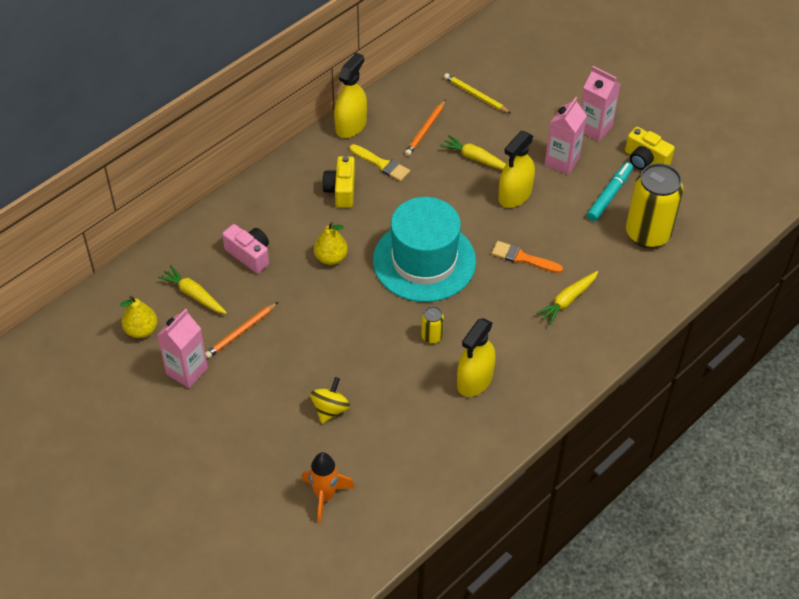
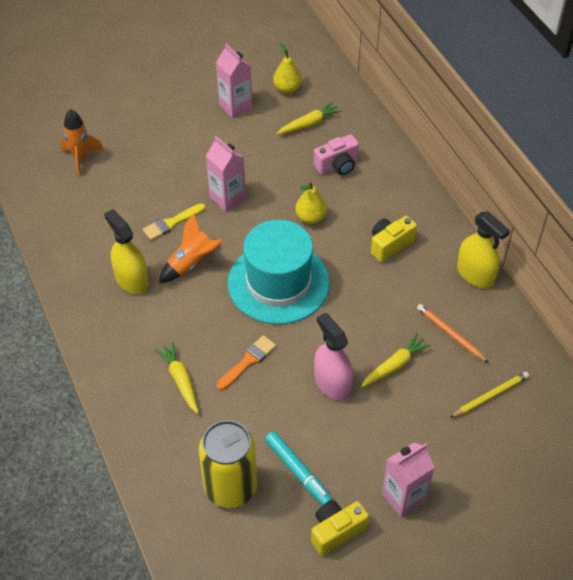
camera: 110 degrees right, 0 degrees up
(241, 332) = (257, 144): orange pencil -> none
(330, 409) = (155, 179): yellow spinning top -> none
(341, 190) = (390, 245): yellow camera -> yellow camera turned 60 degrees counterclockwise
(382, 164) = (413, 284): yellow brush -> yellow brush (171, 223)
(432, 336) = (192, 263): yellow can -> orange rocket
(515, 195) = (332, 383): yellow spray bottle -> pink spray bottle
(562, 161) = (363, 444): pink carton -> pink carton (227, 198)

